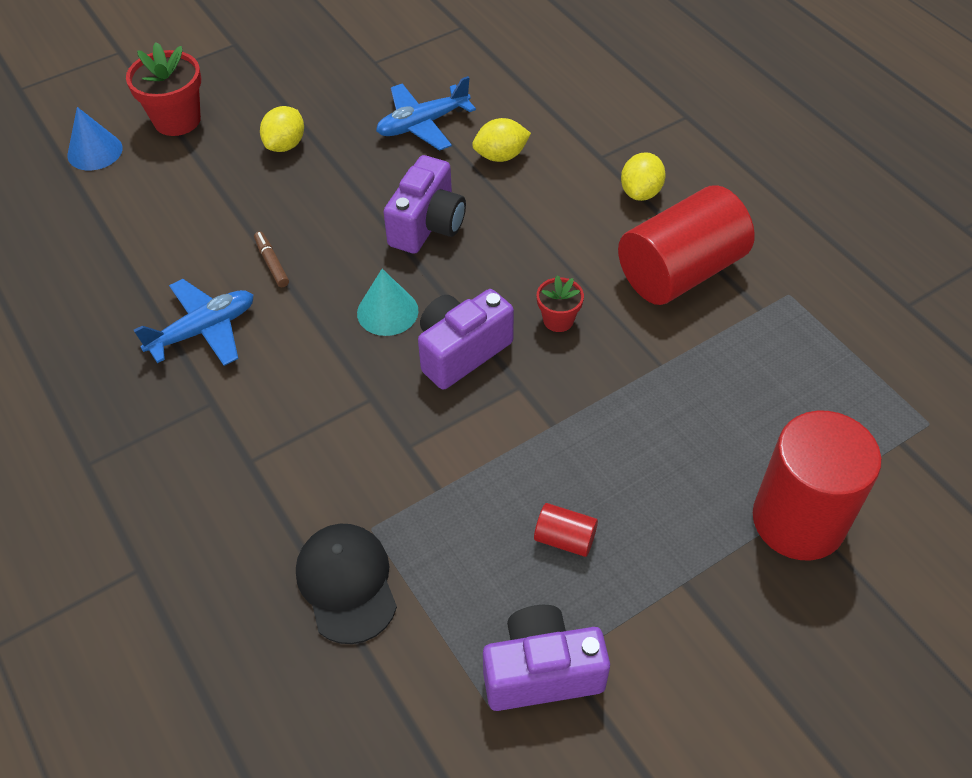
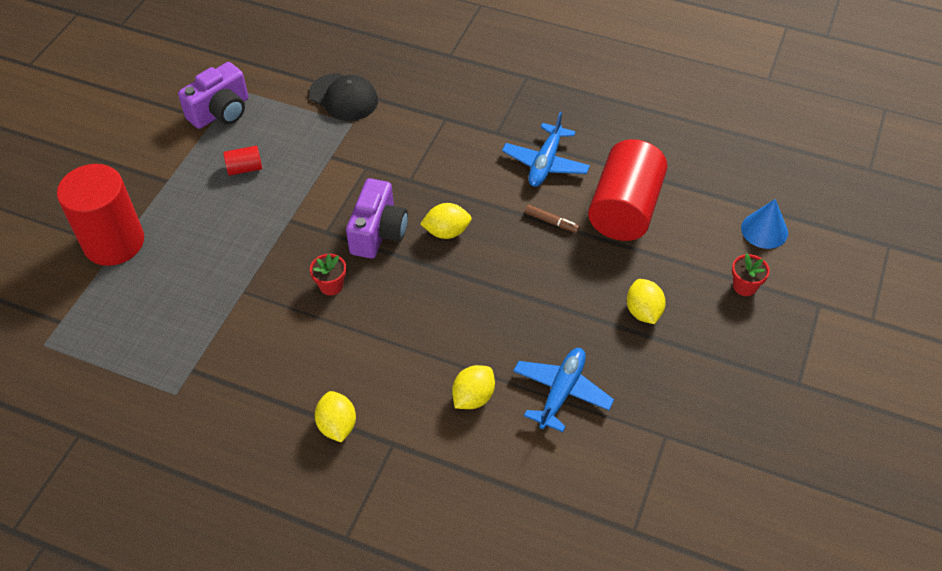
camera: 145 degrees right, 0 degrees up
(177, 120) = (744, 286): red flower pot -> red flower pot, size x0.56
(387, 311) = (447, 232): turquoise cone -> yellow lemon
(427, 225) = (476, 305): purple camera -> none
(680, 271) = (266, 369): red cylinder -> red cylinder (625, 209)

